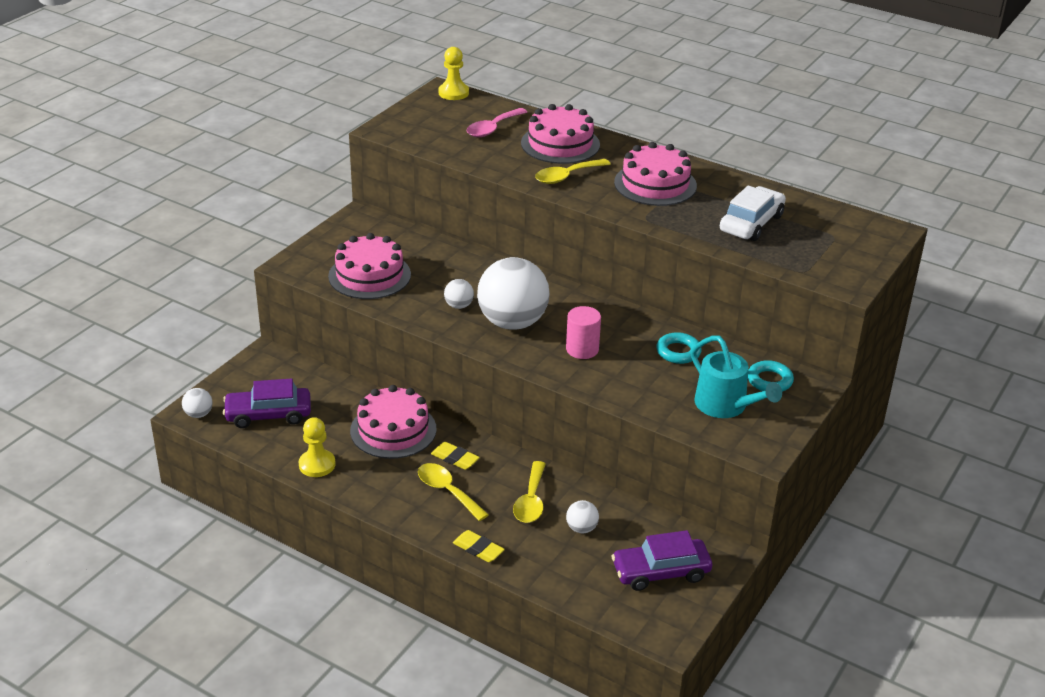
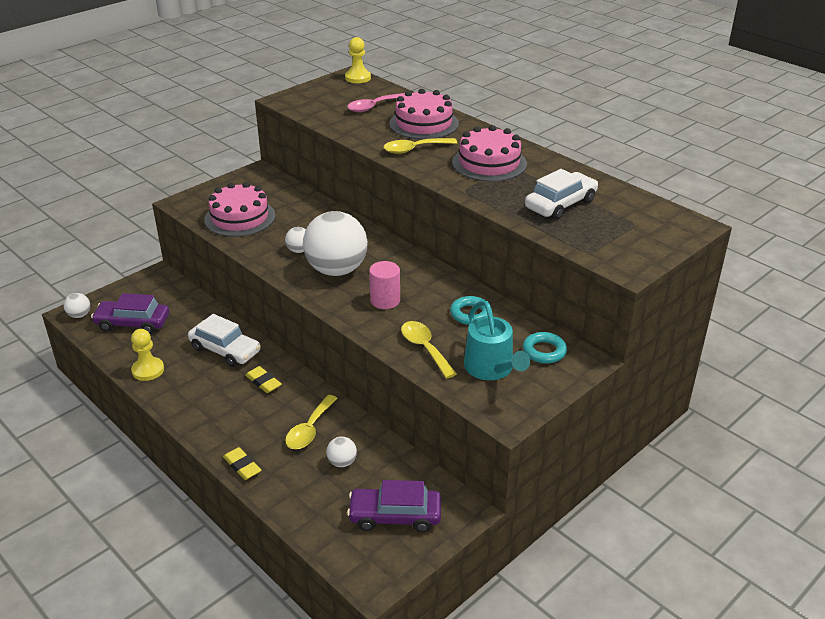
camera: 15 degrees right, 0 degrees up
(393, 430) = (225, 350): pink cake -> white car
(447, 491) = (242, 410): yellow spoon -> yellow spoon (425, 348)

